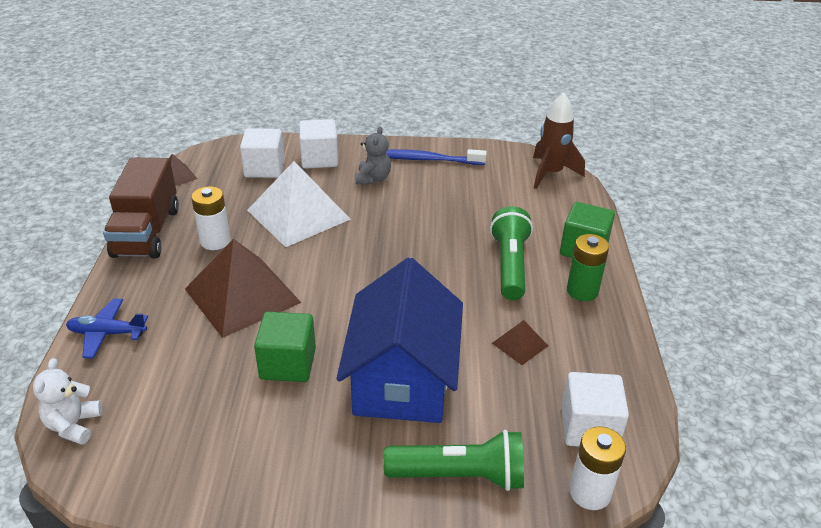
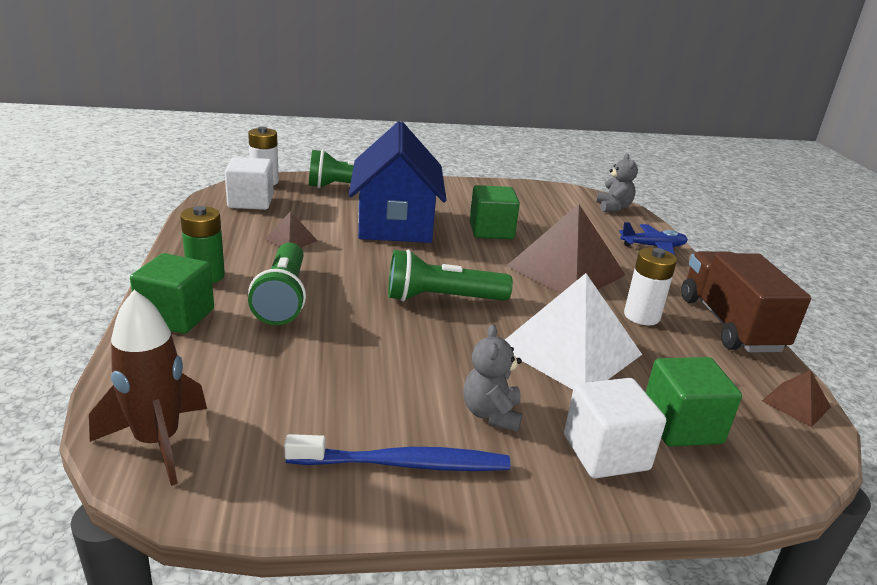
camera: 170 degrees right, 10 degrees down
(73, 425) = (613, 207): white teddy bear -> grey teddy bear
(264, 168) = (681, 425): white cube -> green cube
(378, 262) = (442, 299): none -> green flashlight

